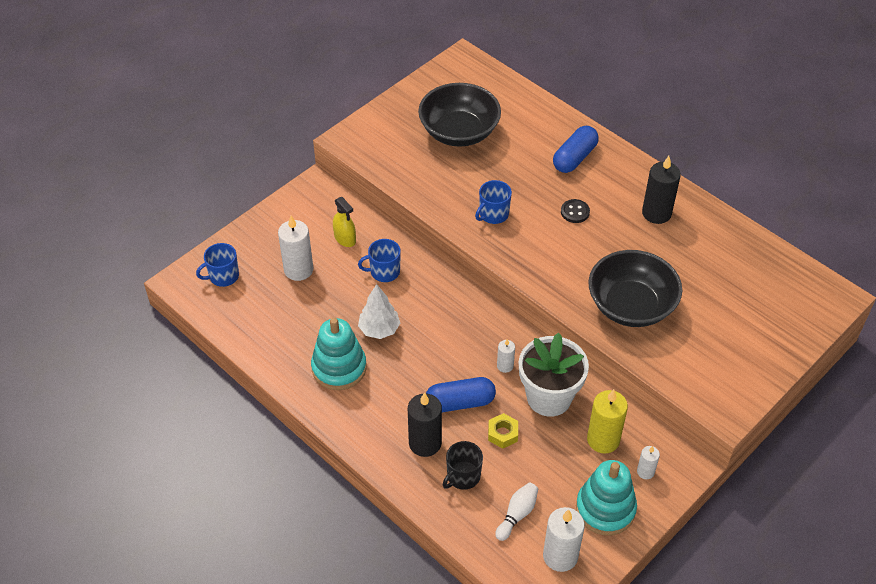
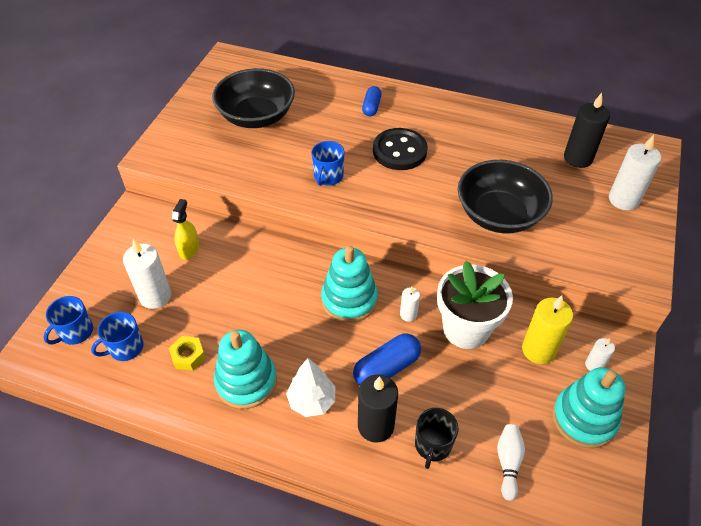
camera: 25 degrees left, 0 degrees up
(345, 238) = (189, 249): yellow spray bottle -> yellow spray bottle turned 105 degrees counterclockwise
(379, 329) = (268, 325): white tree -> white tree (312, 401)
(384, 272) = (244, 267): blue mug -> blue mug (125, 348)
(460, 334) = (349, 300): none -> turquoise stacking toy
(503, 434) = (445, 383): yellow nut -> yellow nut (188, 356)
(560, 556) = (575, 489): white candle -> white candle (623, 199)
(574, 158) = (371, 107): blue capsule -> blue capsule, size x0.64
(575, 212) = (399, 151): black button -> black button, size x1.94
(656, 213) = (468, 130): black candle -> black candle (578, 158)

